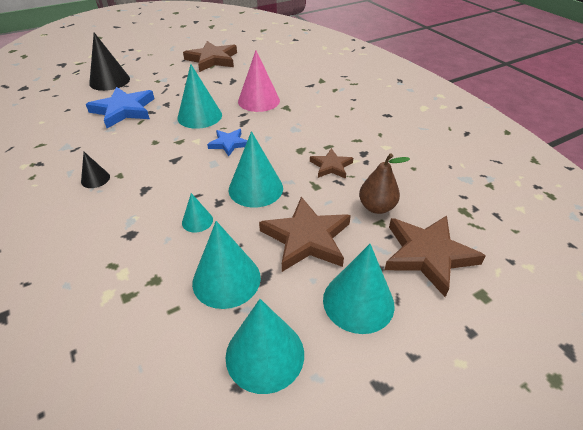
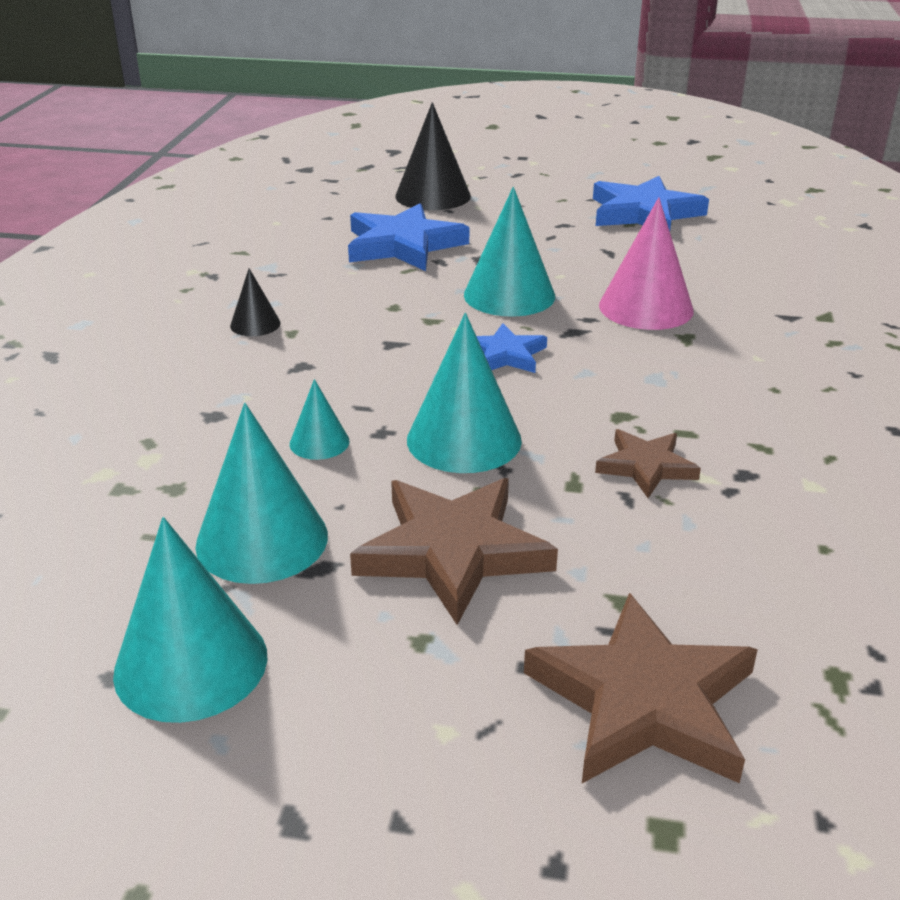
camera: 40 degrees right, 10 degrees down
(212, 59) = (644, 213): brown star -> blue star
(358, 302) = (415, 689): turquoise cone -> none
(376, 207) = (646, 572): brown pear -> none

